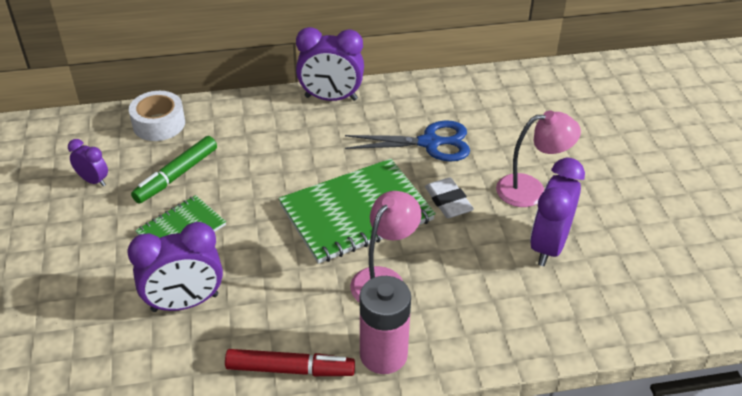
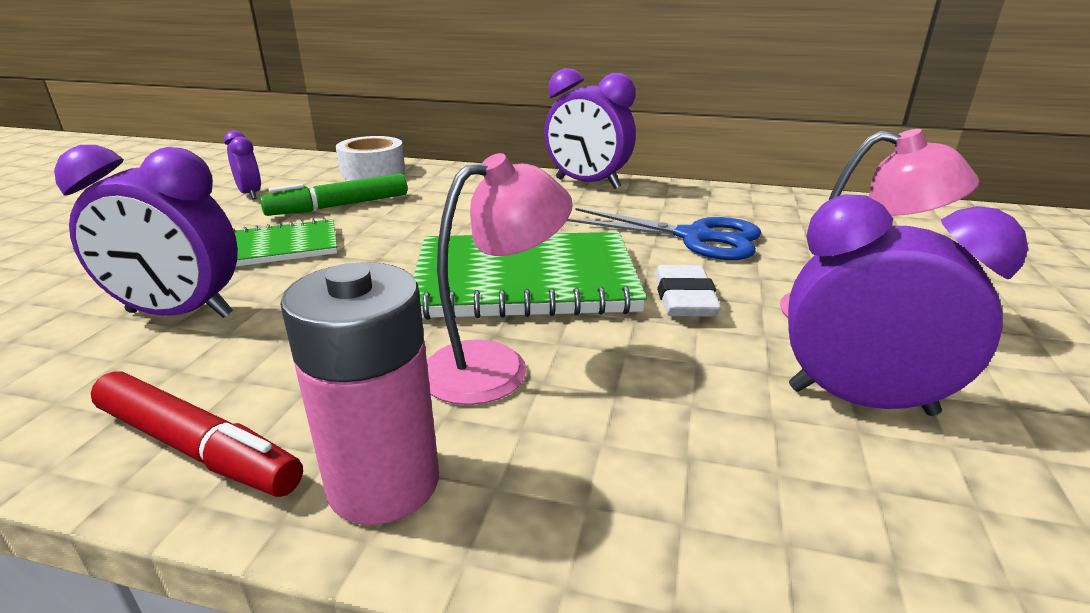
camera: 25 degrees right, 15 degrees down
(548, 246) = (860, 400): purple clock -> purple clock turned 60 degrees clockwise

